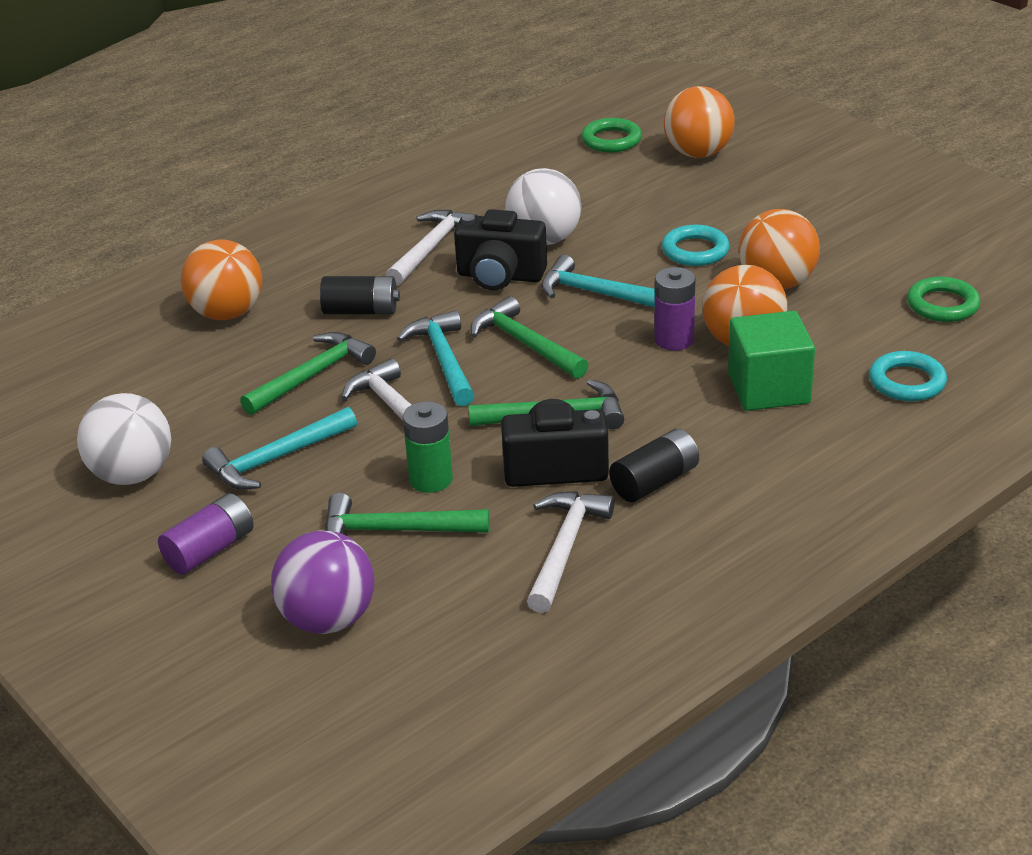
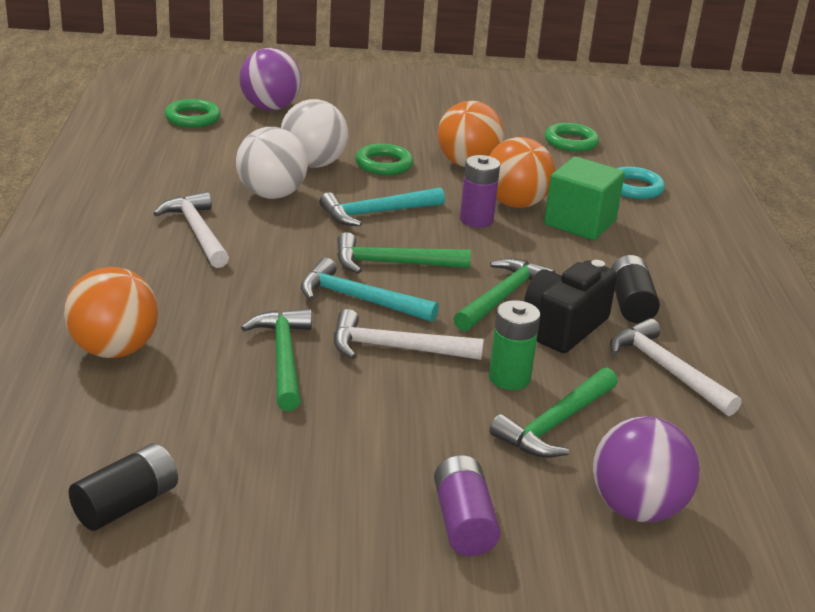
camera: 55 degrees left, 5 degrees down
(132, 475) = (284, 512): white ball -> white ball (313, 164)
(276, 459) = (377, 429): turquoise hammer -> none
(361, 311) = (229, 296): black battery -> black battery (126, 504)
(500, 276) = (287, 229): black camera -> none
(695, 251) = (384, 164): turquoise ring -> green ring
(698, 154) = (270, 108): orange ball -> purple ball

